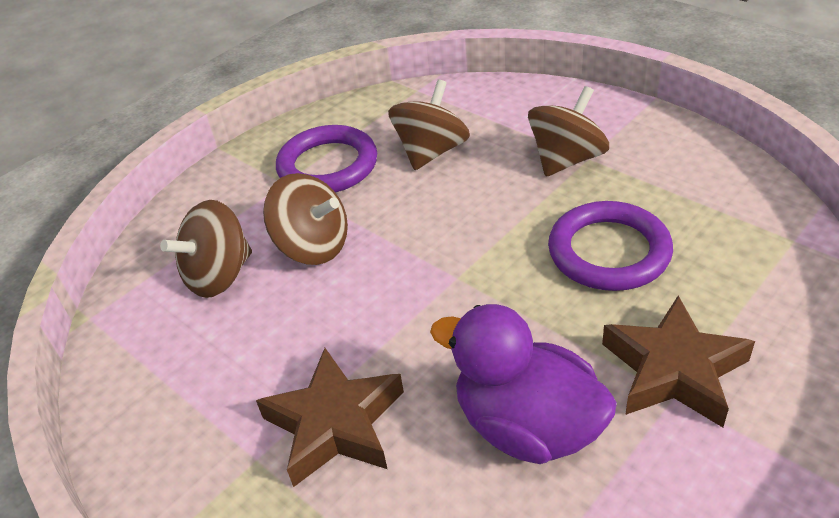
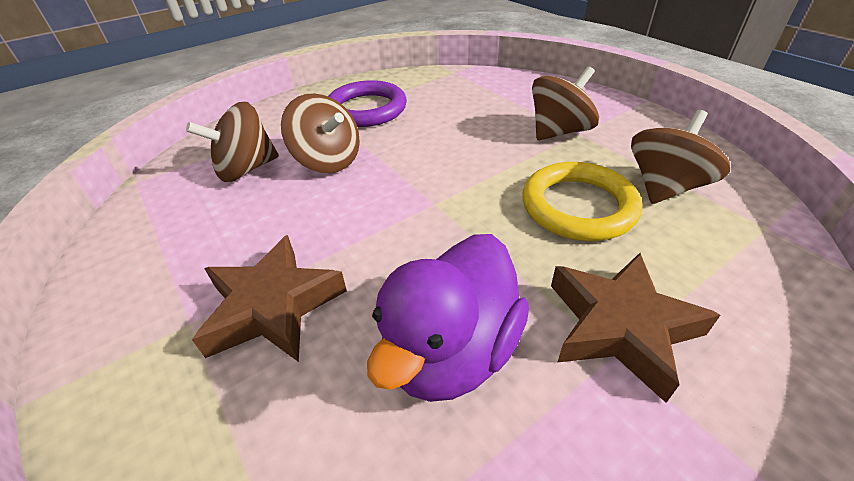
camera: 10 degrees right, 0 degrees up
(431, 152) = (449, 111): brown spinning top -> brown spinning top (664, 187)
(527, 426) = (451, 350): purple duck -> purple duck turned 105 degrees counterclockwise
(609, 252) = (578, 206): purple ring -> yellow ring

